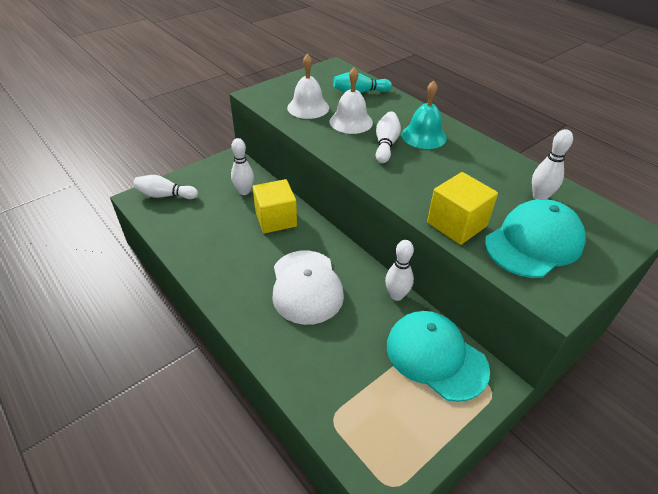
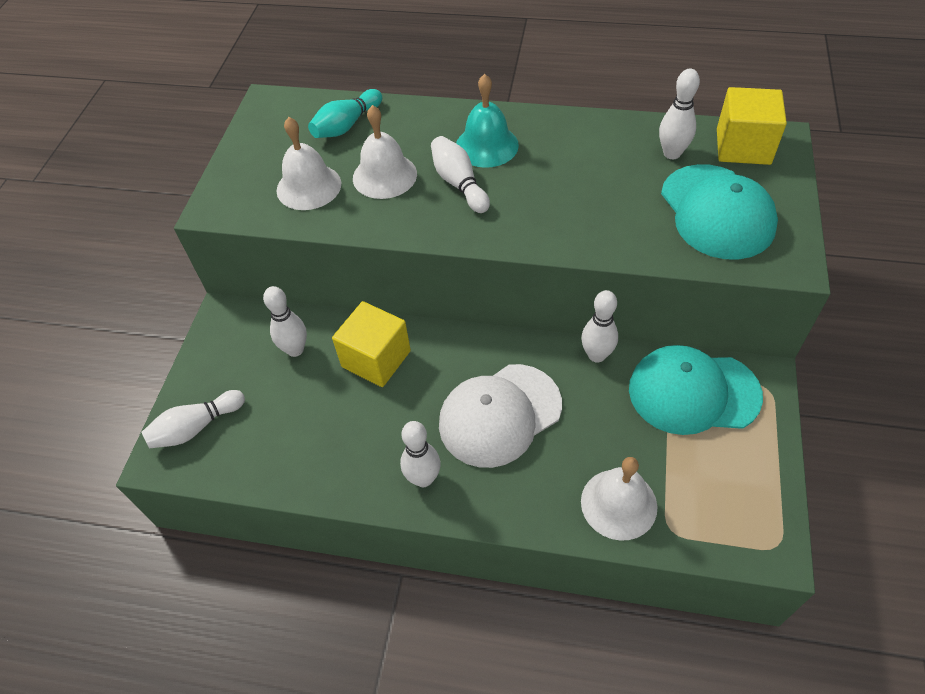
camera: 35 degrees left, 10 degrees up
(233, 288) = (423, 478): none -> white bowling pin
(306, 286) = (499, 415): white cap -> white cap turned 105 degrees clockwise
(318, 380) = (618, 504): none -> white bell
(456, 224) = (633, 239): yellow cube -> yellow cube (743, 146)
(533, 242) = (717, 212): turquoise cap -> turquoise cap turned 150 degrees clockwise

